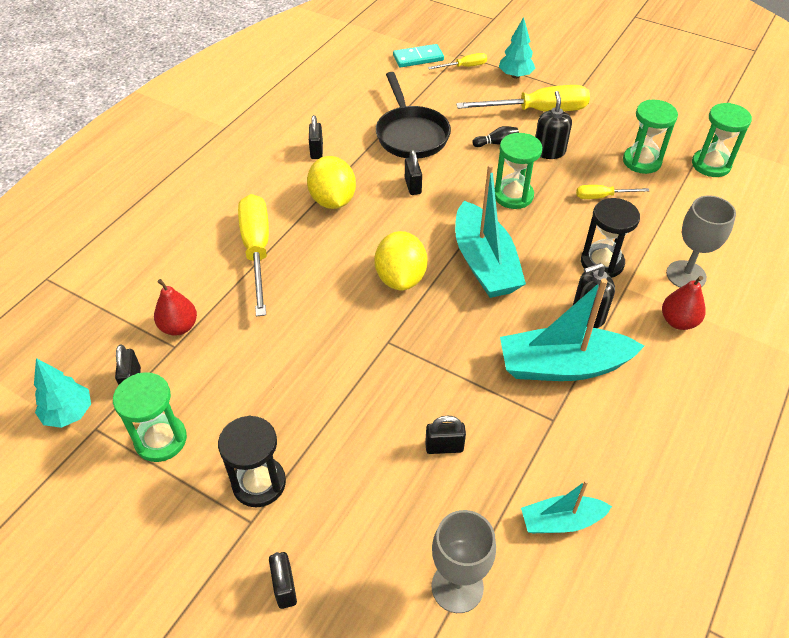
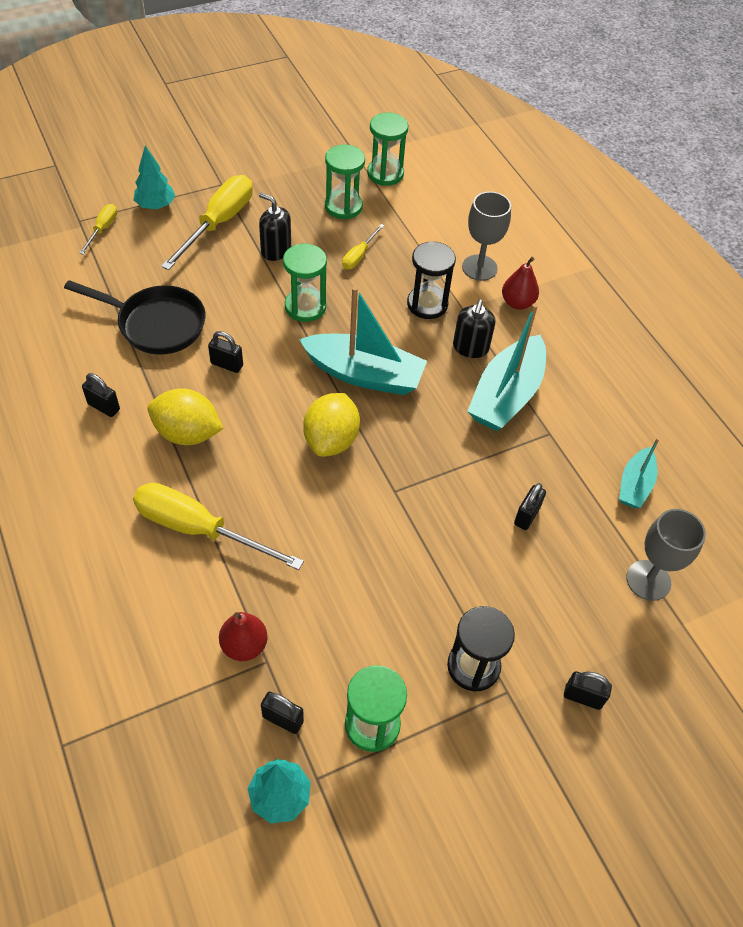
camera: 60 degrees left, 5 degrees up
(400, 278) = (331, 440): yellow lemon -> yellow lemon turned 75 degrees clockwise
(418, 58) = (50, 252): turquoise domino -> none
(496, 143) = (231, 275): black bowling pin -> none

